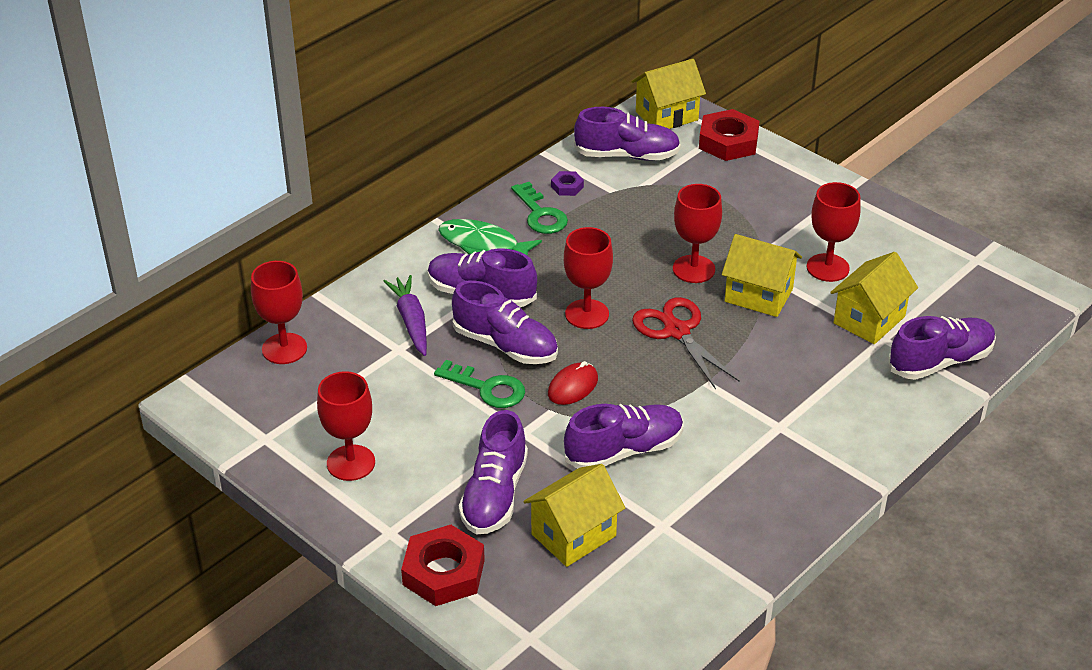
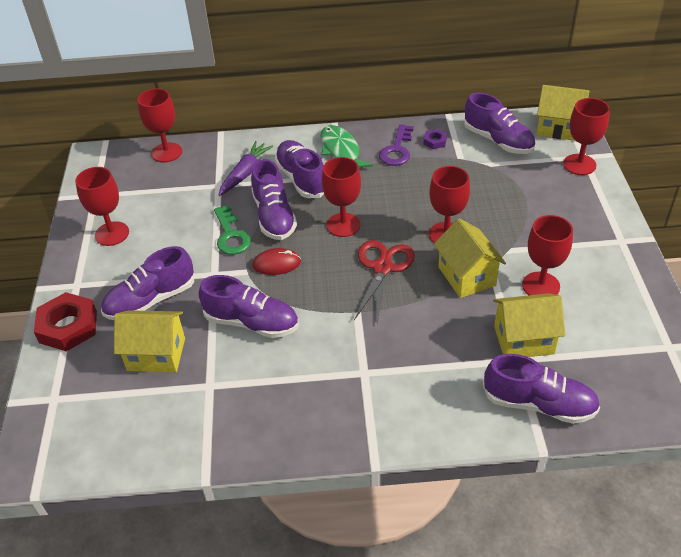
camera: 45 degrees right, 5 degrees up
(540, 214) = (397, 150): green key -> purple key
(728, 142) = (579, 164): red nut -> red goblet

